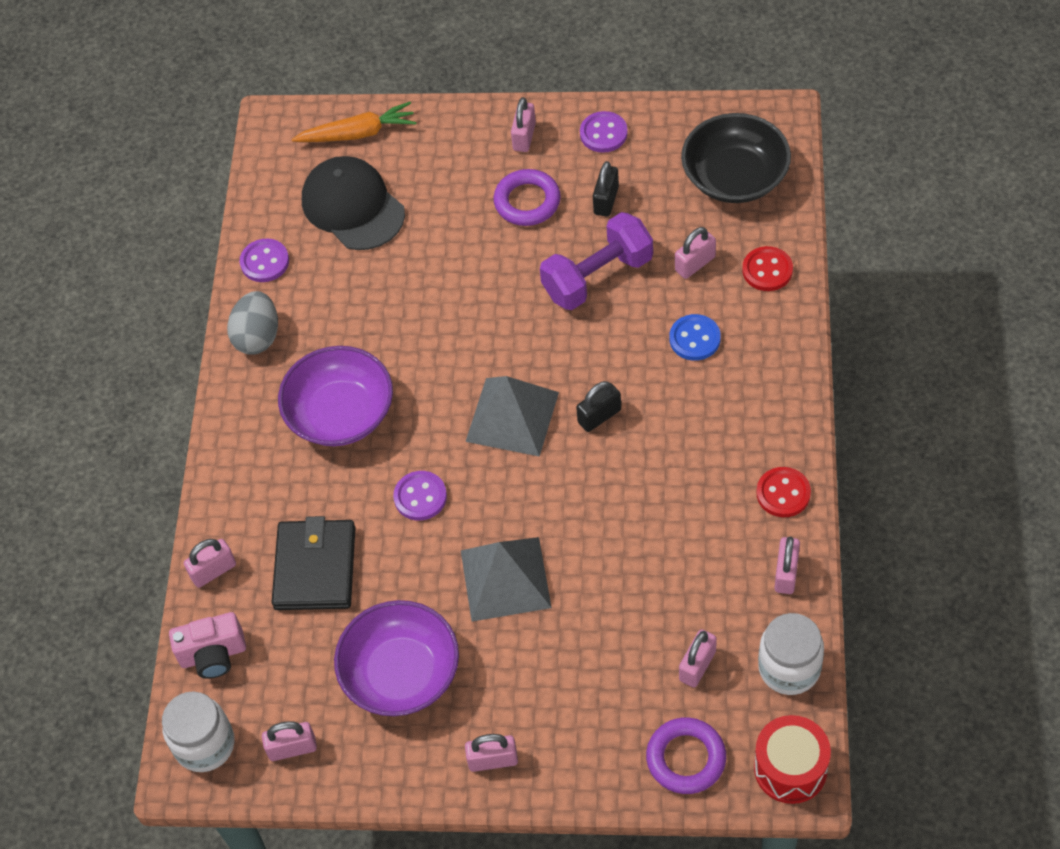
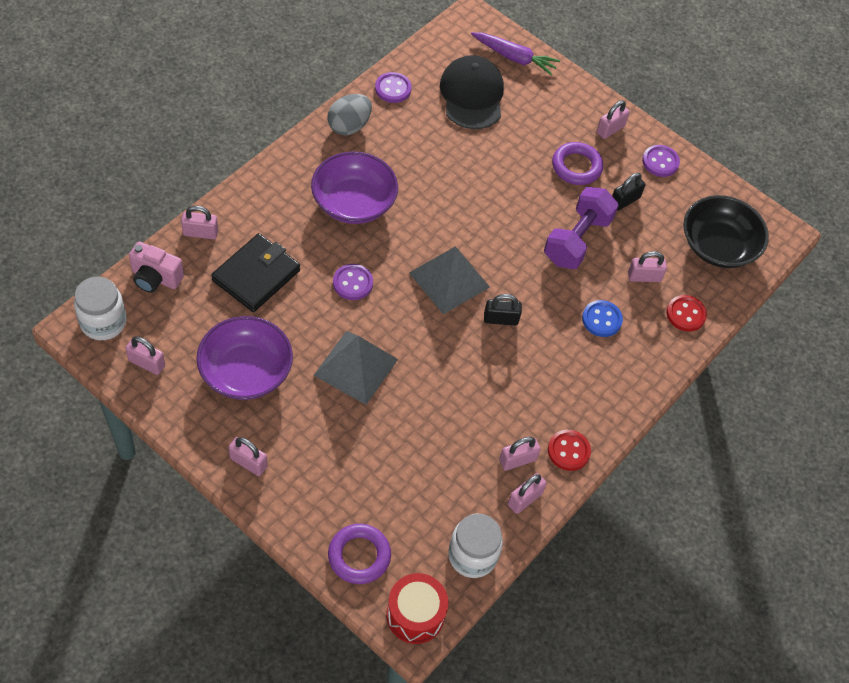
camera: 25 degrees right, 0 degrees up
(358, 133) = (514, 57): orange carrot -> purple carrot
(597, 277) = (577, 240): purple dumbbell -> purple dumbbell turned 60 degrees counterclockwise
(697, 665) = (418, 508): pink padlock -> pink padlock (517, 460)

